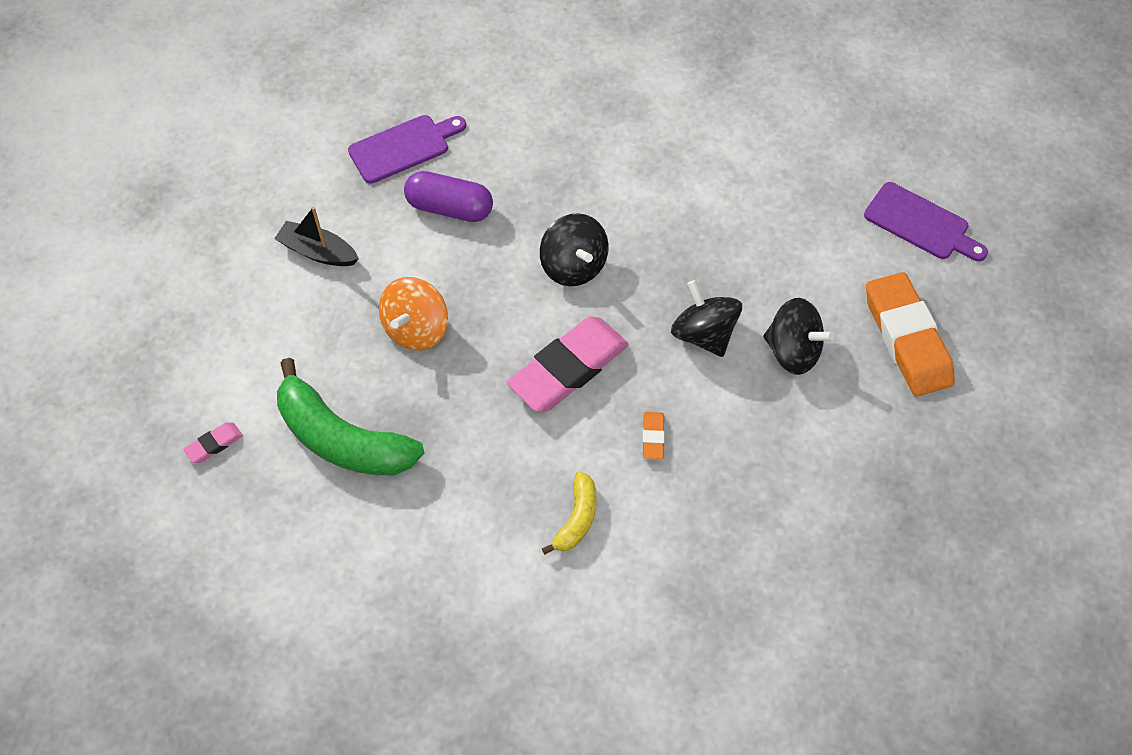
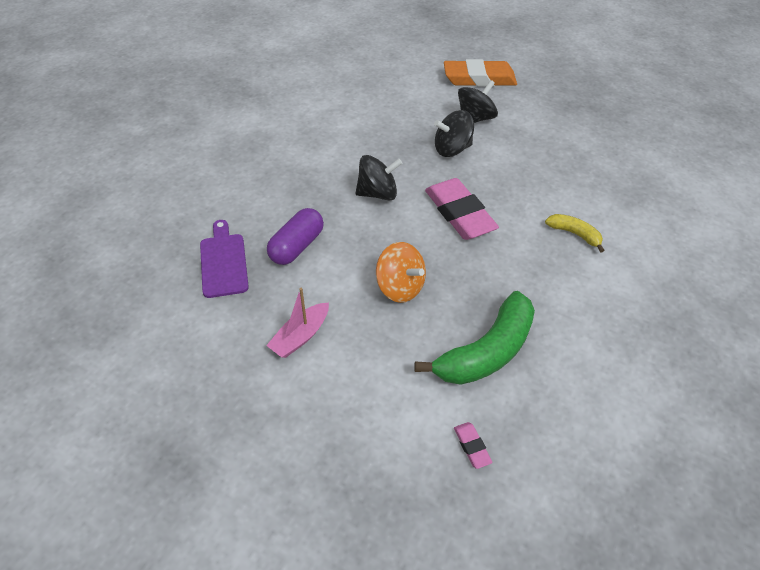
camera: 75 degrees left, 10 degrees down
(318, 252) = (300, 336): black boat -> pink boat
(653, 437) = (521, 187): orange eraser -> none
(921, 224) = (406, 55): purple cutting board -> none

